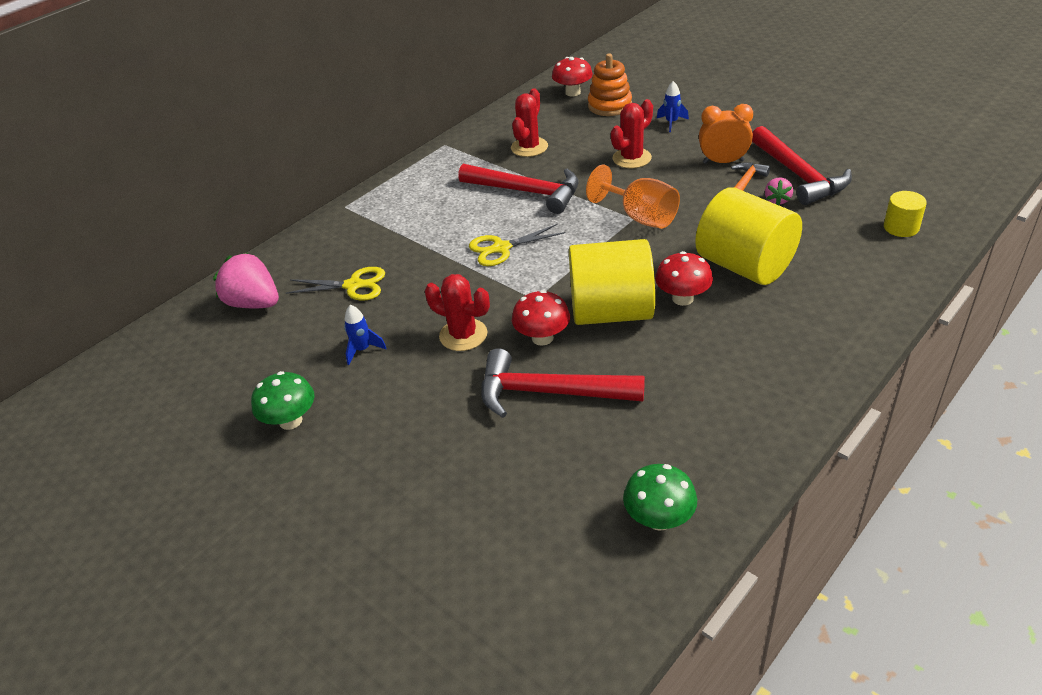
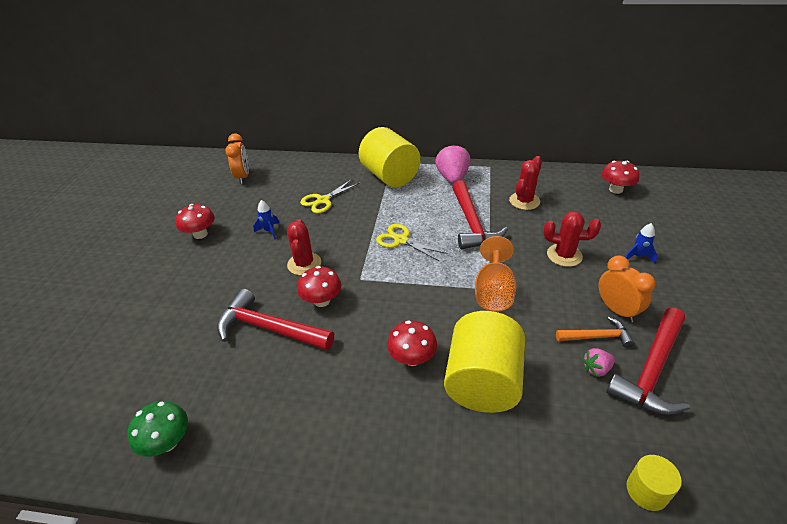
camera: 55 degrees right, 0 degrees up
(199, 346) = (243, 177): none -> orange clock
(254, 303) = (286, 176): pink strawberry -> pink strawberry (452, 178)
(290, 421) = (200, 234): green mushroom -> red mushroom
(353, 285) = (323, 200): yellow scissors -> yellow scissors turned 75 degrees clockwise
(529, 147) = (524, 201): red cactus -> red cactus turned 45 degrees counterclockwise
(549, 392) = (269, 328): red hammer -> red hammer turned 45 degrees counterclockwise
(609, 106) = (621, 214): orange stacking toy -> none
(611, 312) = (370, 324): yellow cylinder -> yellow cylinder (390, 176)

